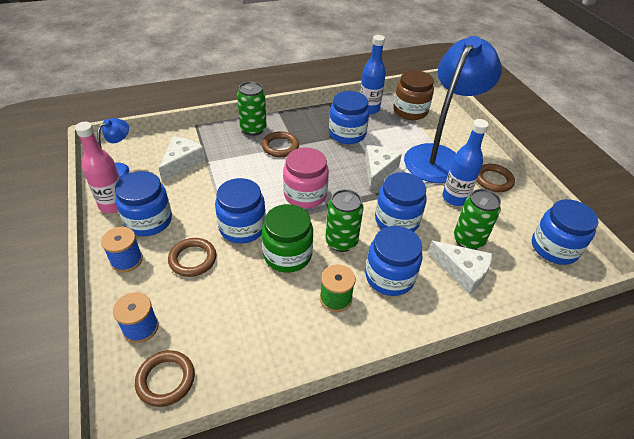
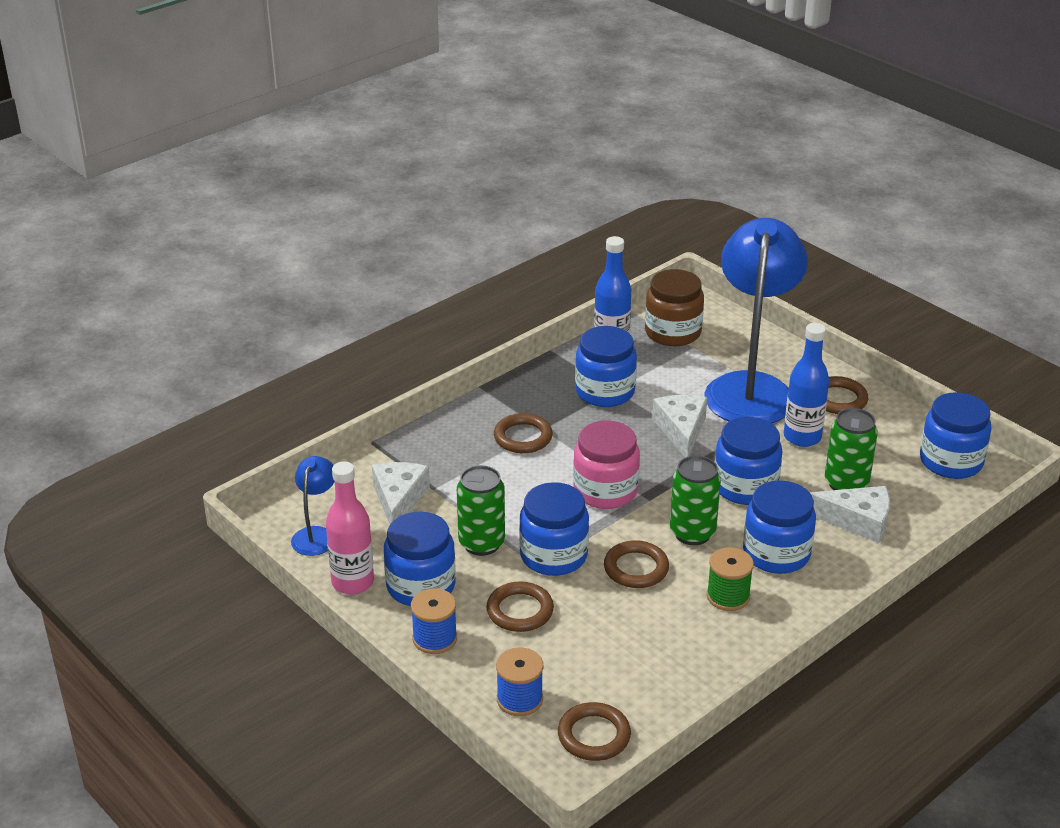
camera: 20 degrees left, 10 degrees down
(253, 129) = (464, 424): green can -> green can (481, 543)
(287, 255) = (636, 568): green jar -> brown ring

